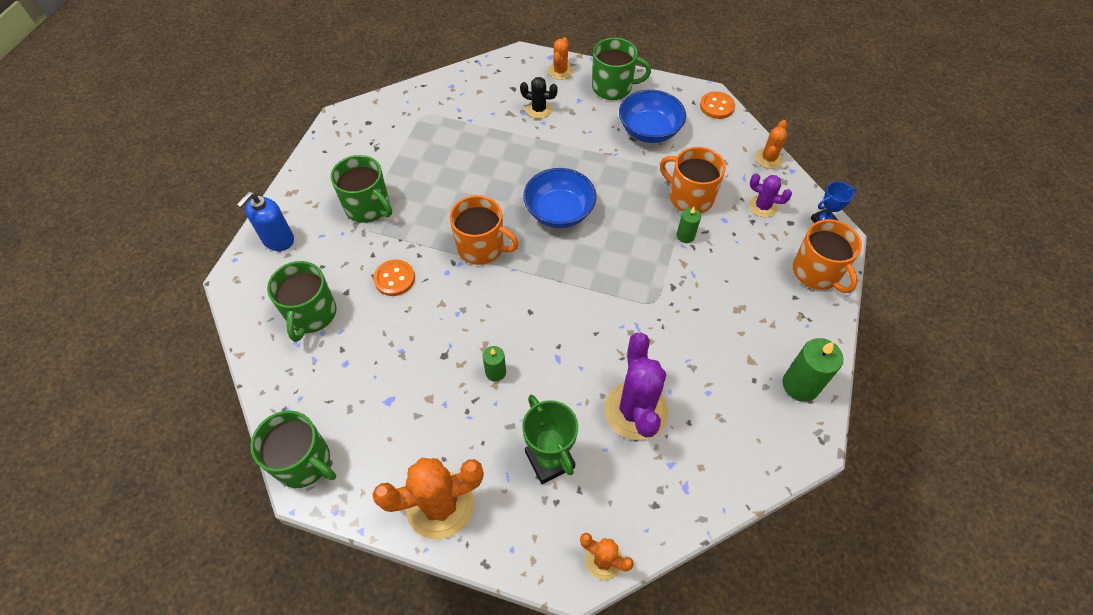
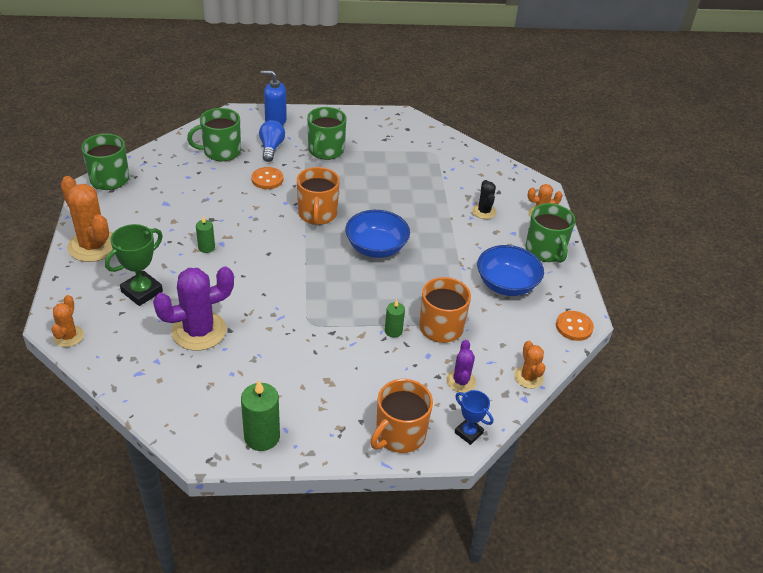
camera: 65 degrees right, 15 degrees down
(333, 259) = (271, 148): none -> blue light bulb
(768, 159) = (528, 377): orange cactus -> orange cactus turned 75 degrees clockwise

